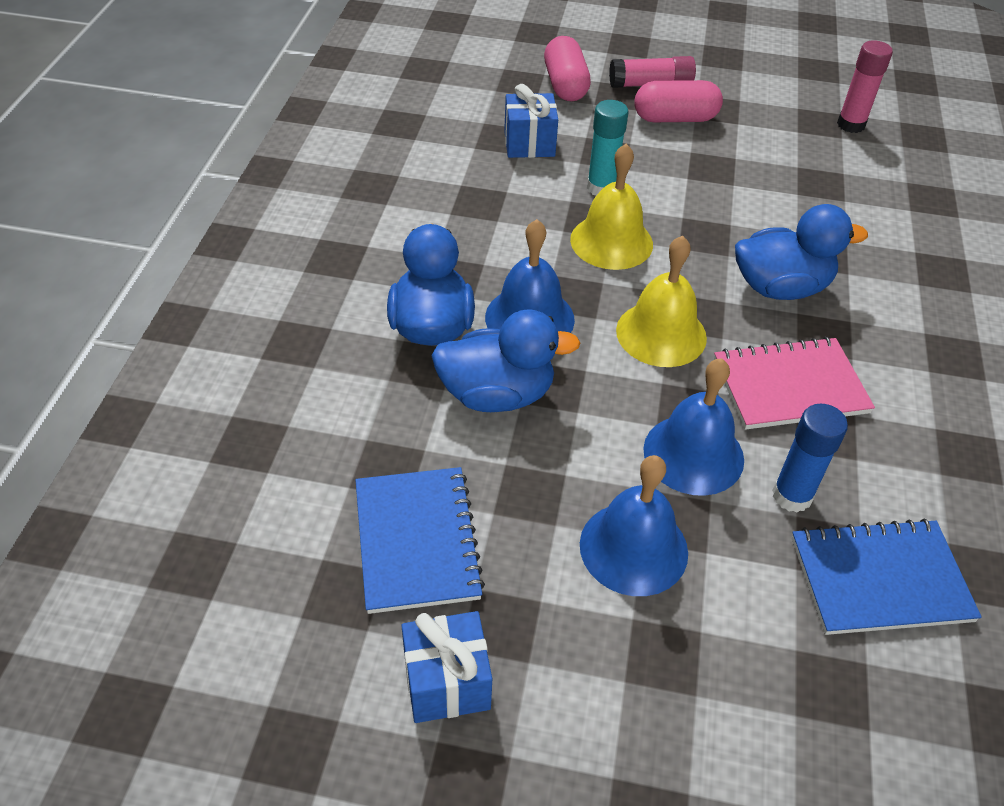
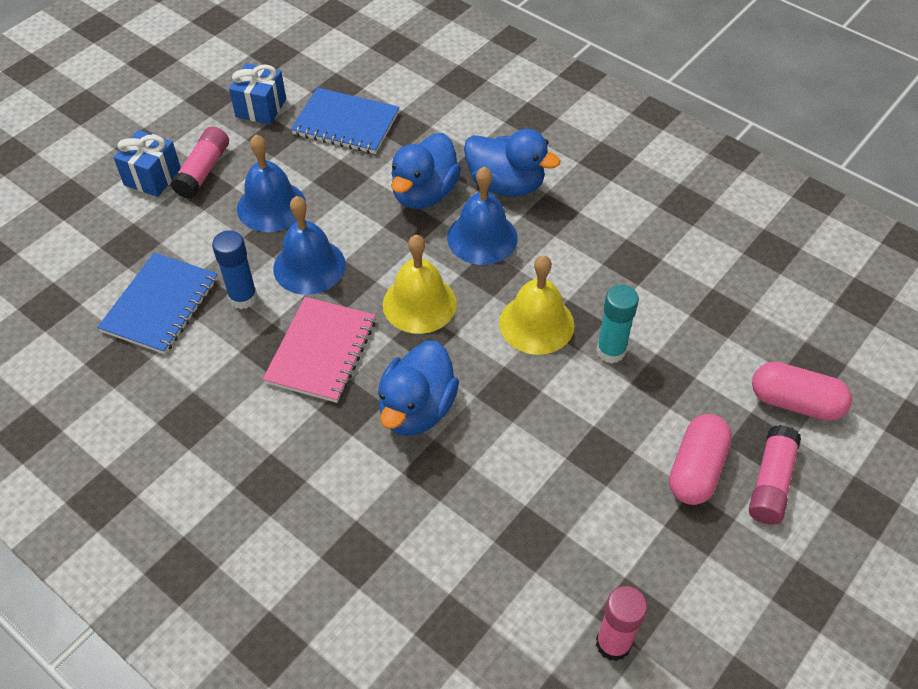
camera: 120 degrees right, 5 degrees up
(529, 144) = (701, 328): blue gift -> blue gift (152, 177)
(633, 681) = (203, 171): none -> pink glue stick

